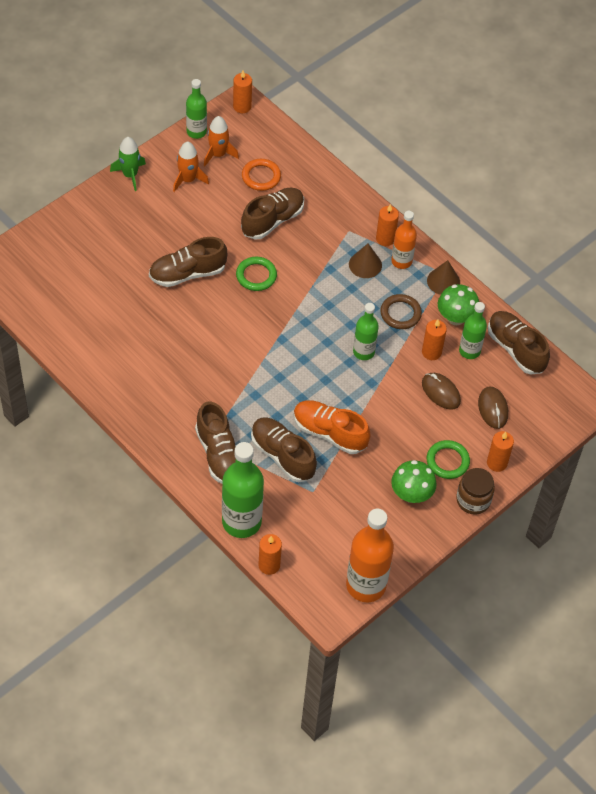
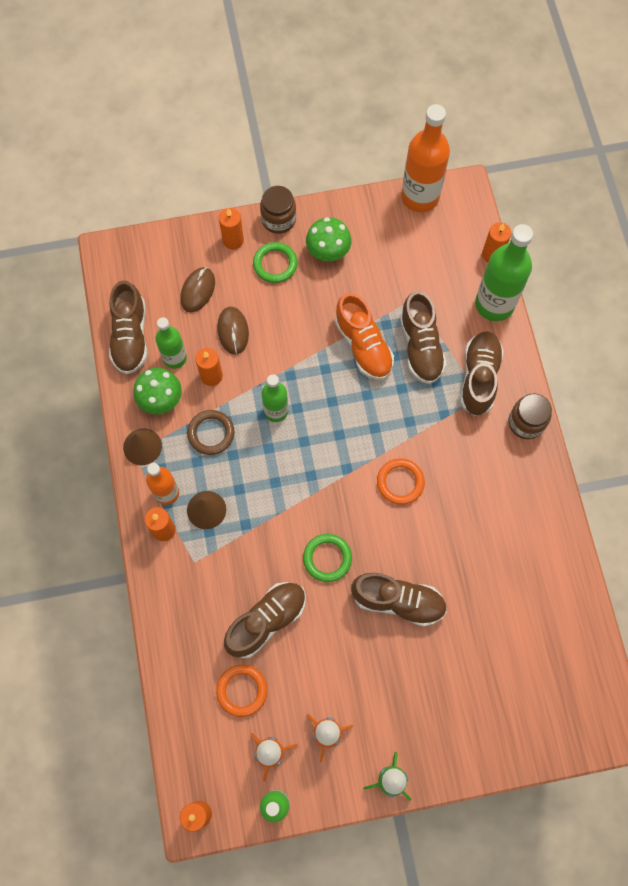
camera: 145 degrees left, 15 degrees up
(161, 439) = (526, 422): none -> brown jar
(235, 349) = (400, 482): none -> orange ring
(272, 220) = (266, 621): brown shoe -> brown shoe turned 150 degrees clockwise

